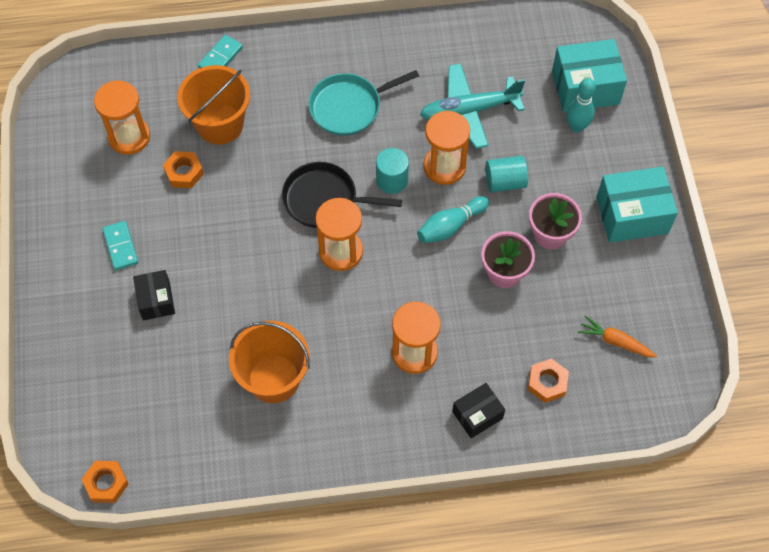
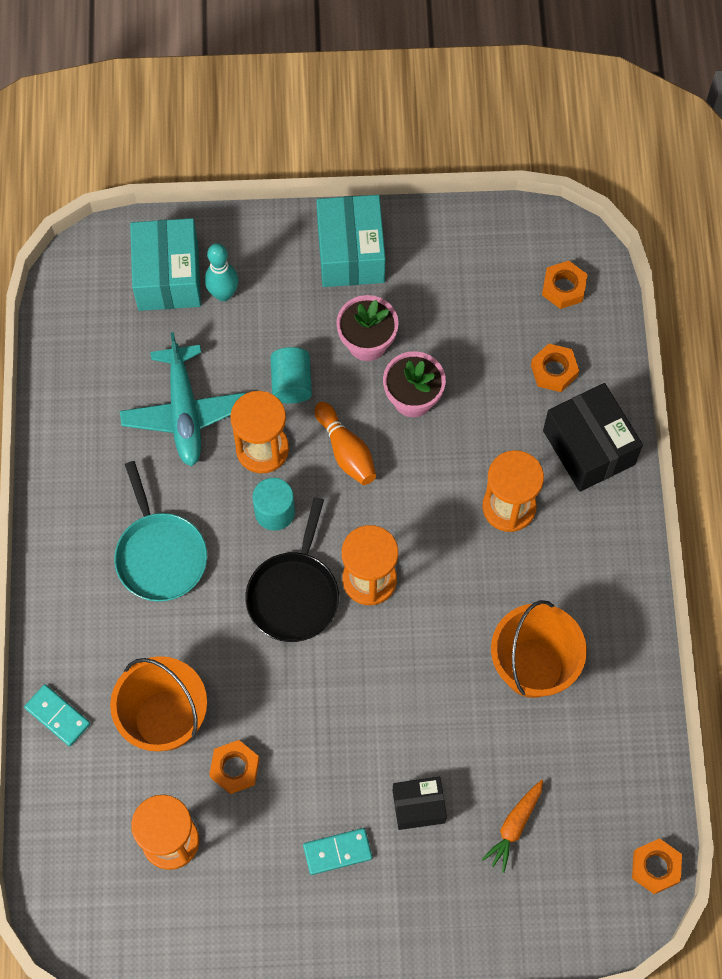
camera: 85 degrees left, 5 degrees up
(450, 226) = (346, 451): turquoise bowling pin -> orange bowling pin
(477, 415) = (588, 447): black box -> black box, size x1.70
(615, 341) = (508, 295): orange carrot -> orange carrot (514, 826)
(630, 387) = (563, 288): none -> orange nut

